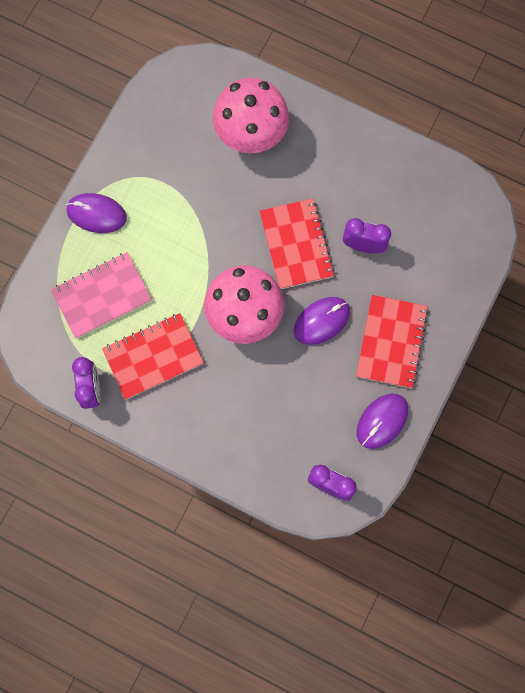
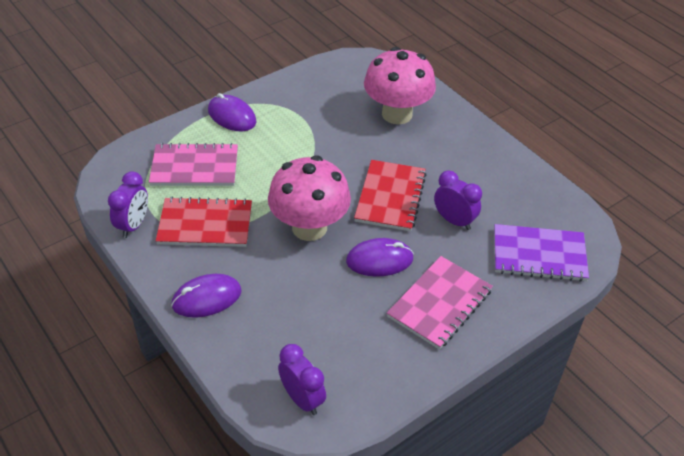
camera: 25 degrees right, 30 degrees down
(382, 421) = (392, 366): purple mouse -> purple mouse (206, 298)
(391, 342) = (439, 303): red notebook -> pink notebook
(449, 249) = (539, 254): none -> purple notebook

